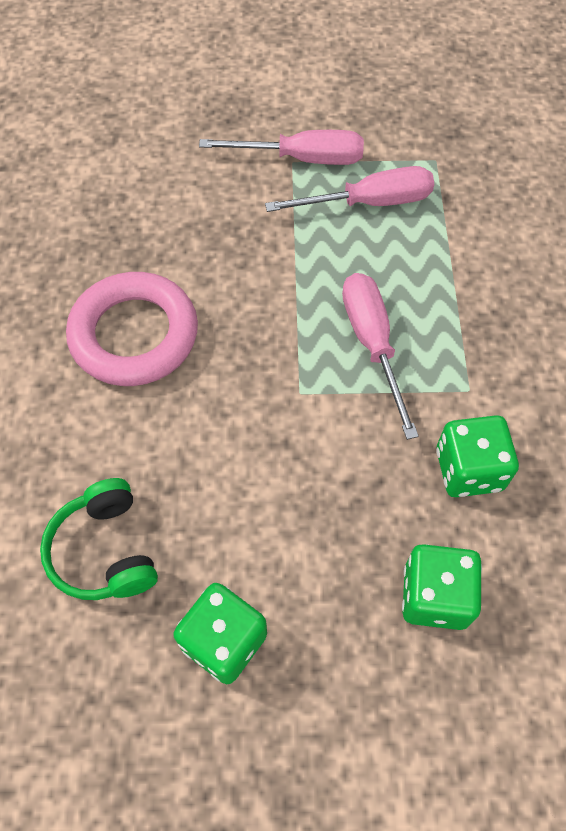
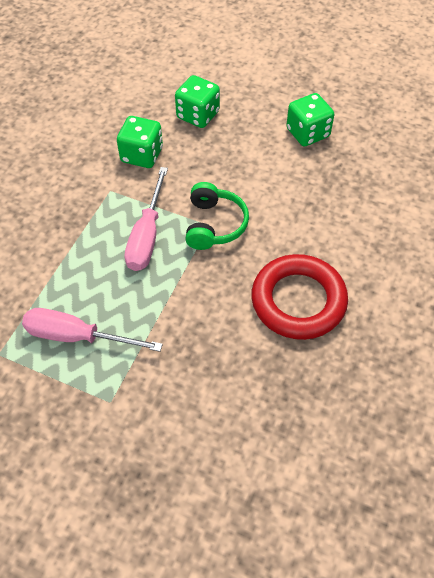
camera: 155 degrees left, 5 degrees down
(105, 551) = (355, 187): green headphones -> green headphones (214, 225)
(134, 335) = (298, 301): pink ring -> red ring
(302, 159) = (100, 401): pink screwdriver -> none

